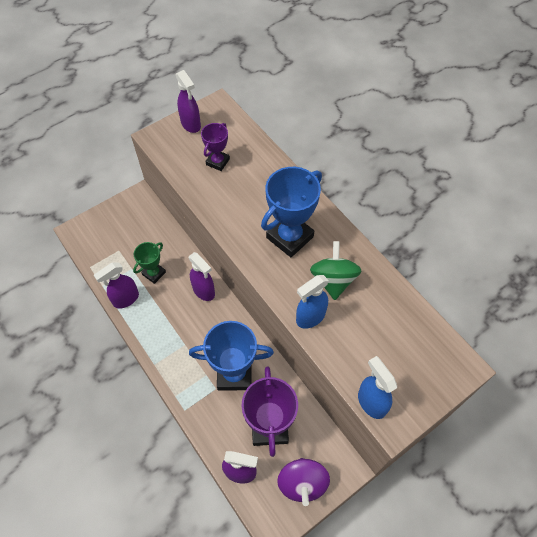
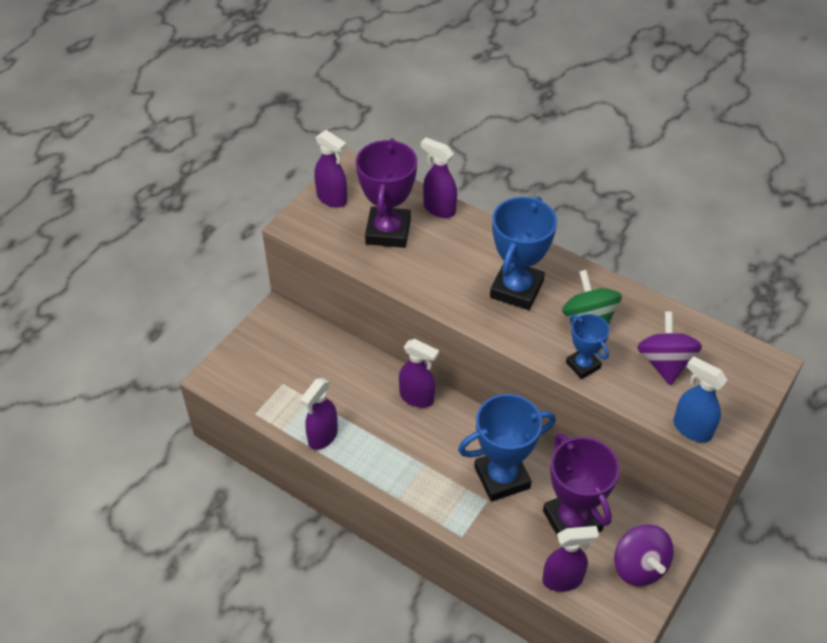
camera: 20 degrees left, 10 degrees down
(154, 273) = (343, 396): green trophy -> none
(217, 162) = (388, 231): purple trophy -> purple trophy, size x1.77
(264, 154) = (439, 209): none -> purple spray bottle
(310, 317) = (583, 365): blue spray bottle -> blue trophy
(376, 337) = (664, 363): none -> purple spinning top

